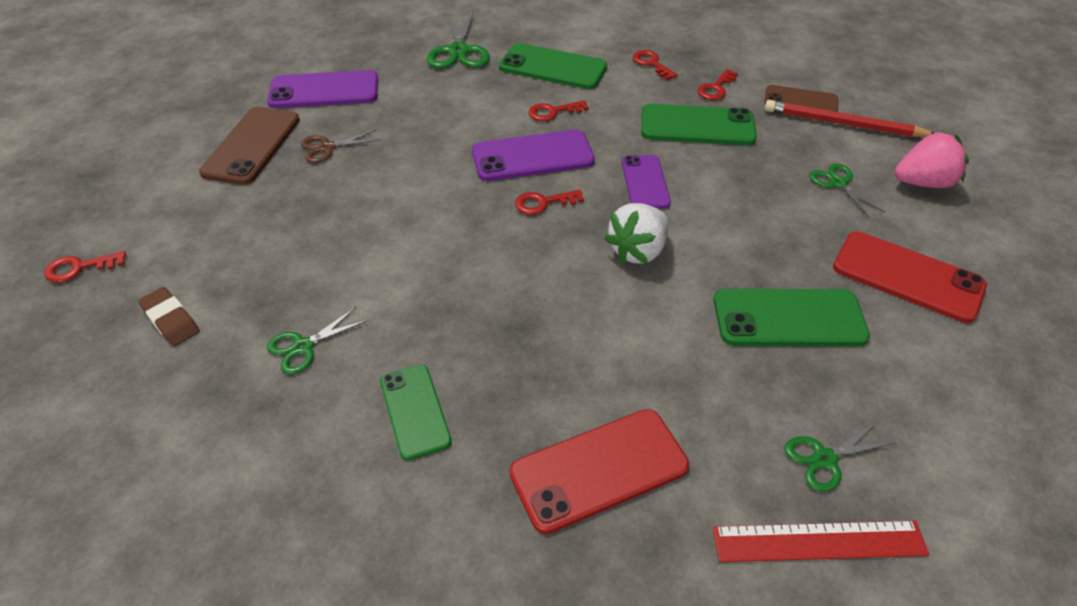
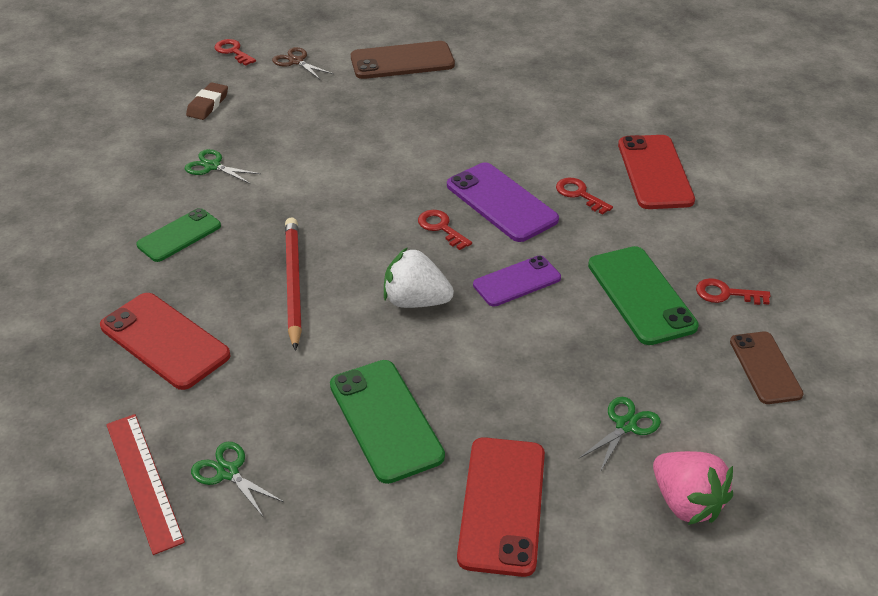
camera: 65 degrees right, 5 degrees down
(324, 91) = (499, 64): purple phone -> none
(327, 148) = (427, 94): brown scissors -> brown scissors (296, 61)
(458, 51) = (625, 110): green scissors -> none
(553, 67) = (655, 172): green phone -> red phone
(651, 64) = (728, 235): red key -> none
(843, 124) = (750, 413): red pencil -> red pencil (293, 283)

